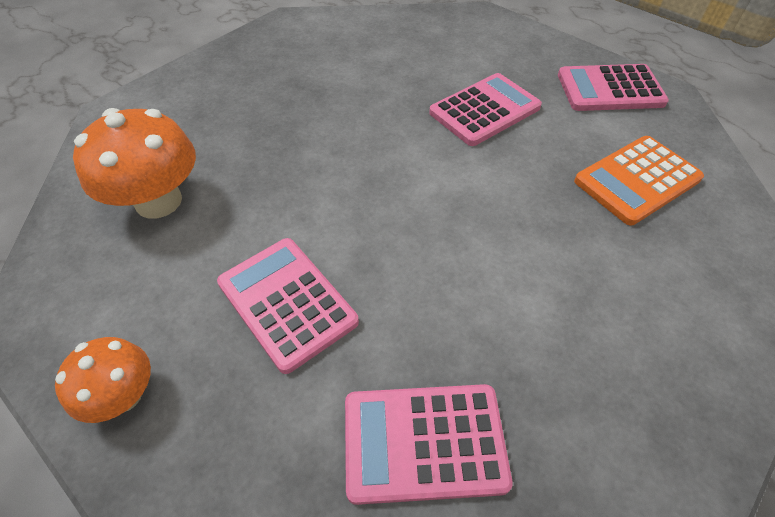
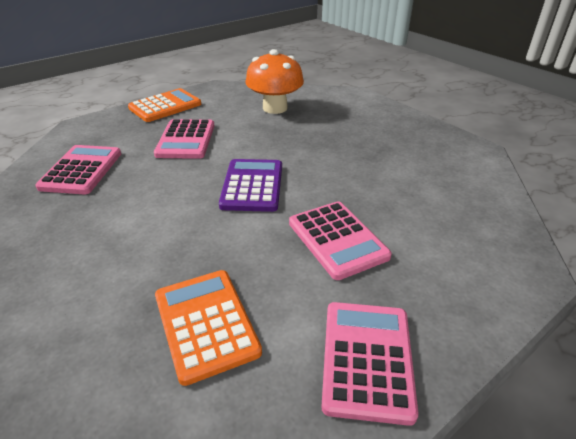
camera: 100 degrees right, 15 degrees down
(124, 395) = (165, 106): orange mushroom -> orange calculator
(287, 302) = (186, 140): pink calculator -> pink calculator turned 120 degrees clockwise
(409, 188) = (252, 186): none -> purple calculator

